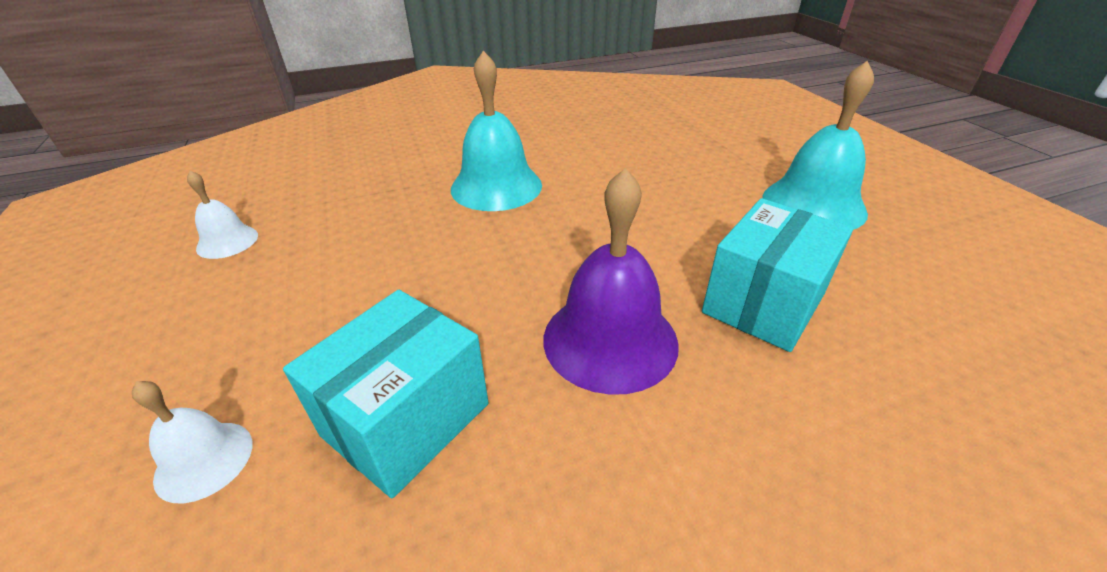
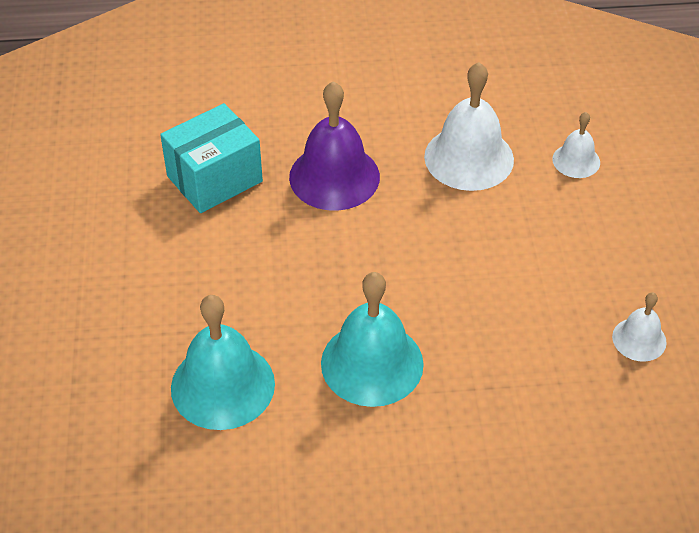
camera: 165 degrees left, 10 degrees up
(406, 419) = (469, 158): turquoise box -> white bell
(813, 204) = (77, 260): turquoise bell -> turquoise bell (222, 385)

